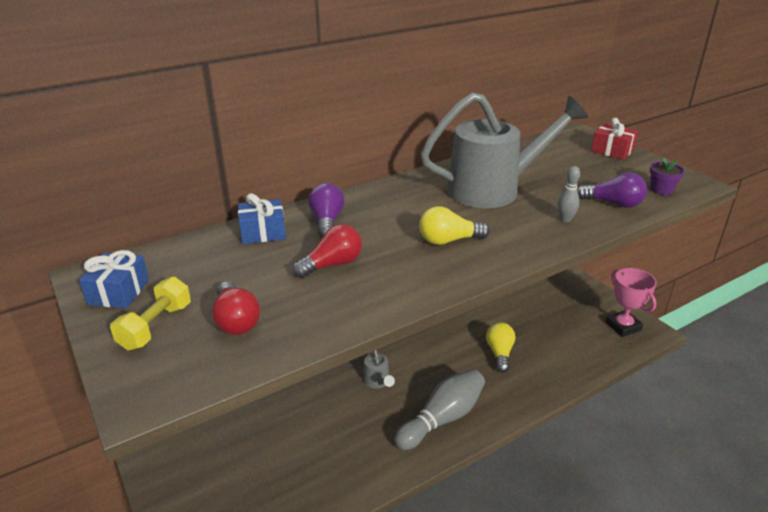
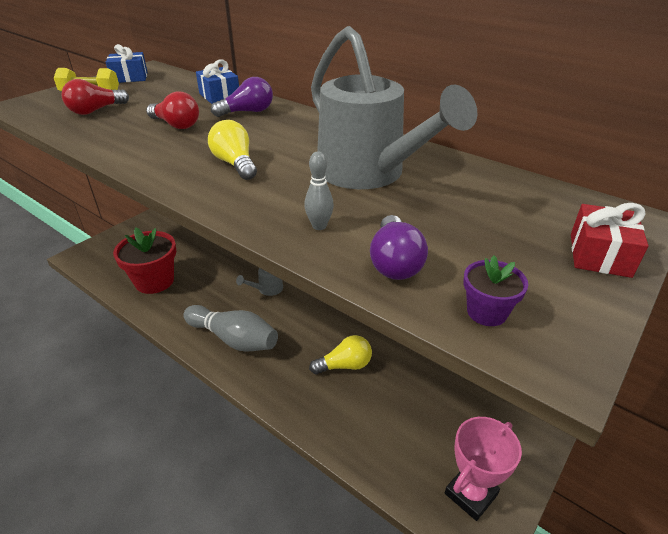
camera: 70 degrees right, 5 degrees up
(311, 479) = (154, 281): none -> red flower pot

